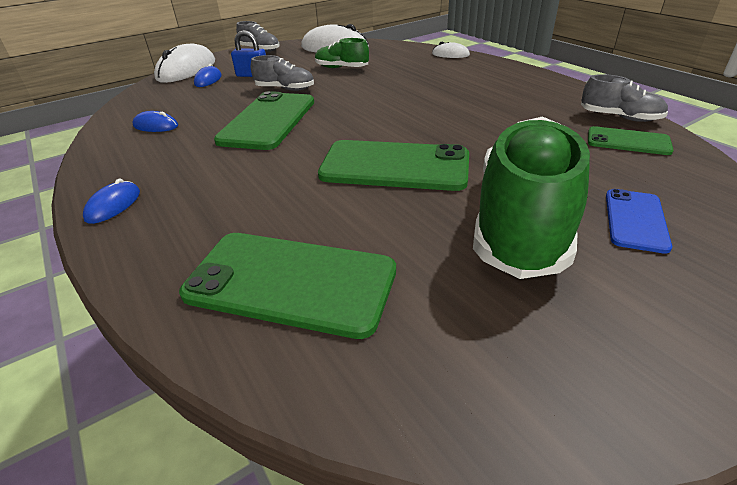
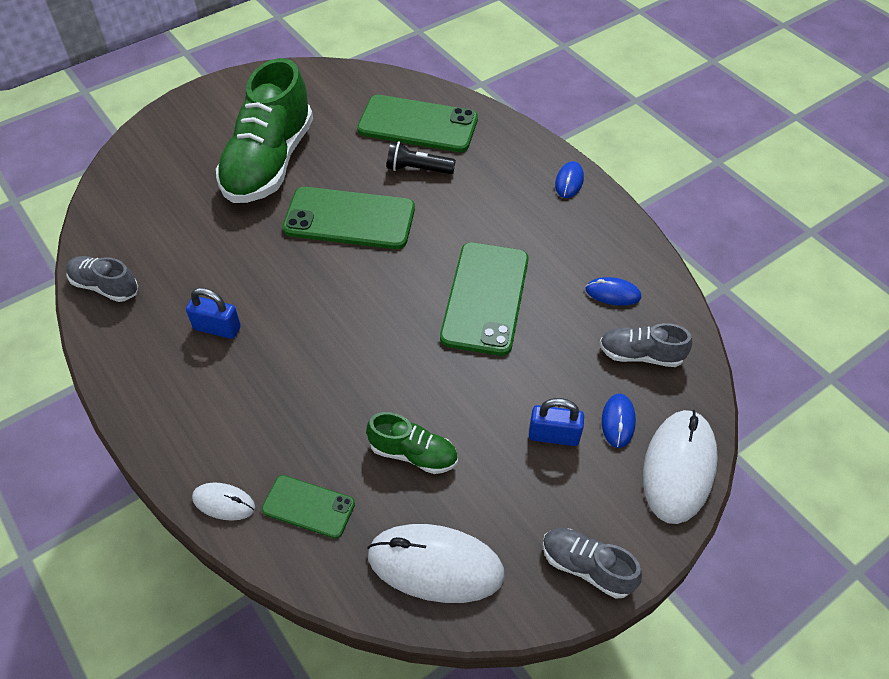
camera: 175 degrees right, 15 degrees up
(285, 89) = (487, 380): grey shoe -> grey shoe (640, 355)
(306, 216) = (417, 169): none -> black flashlight
(496, 101) = (217, 328): none -> blue padlock
(628, 141) = (130, 245): green phone -> green phone (308, 506)
(635, 220) = (195, 161): blue phone -> none

